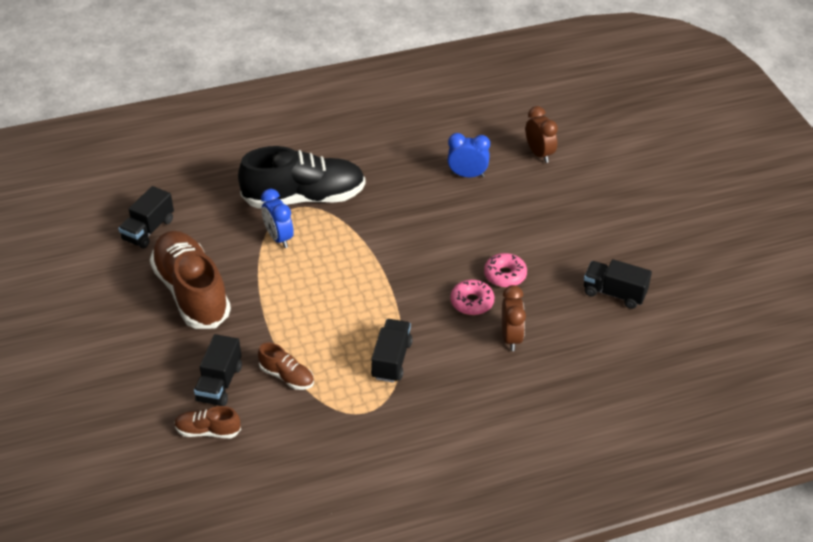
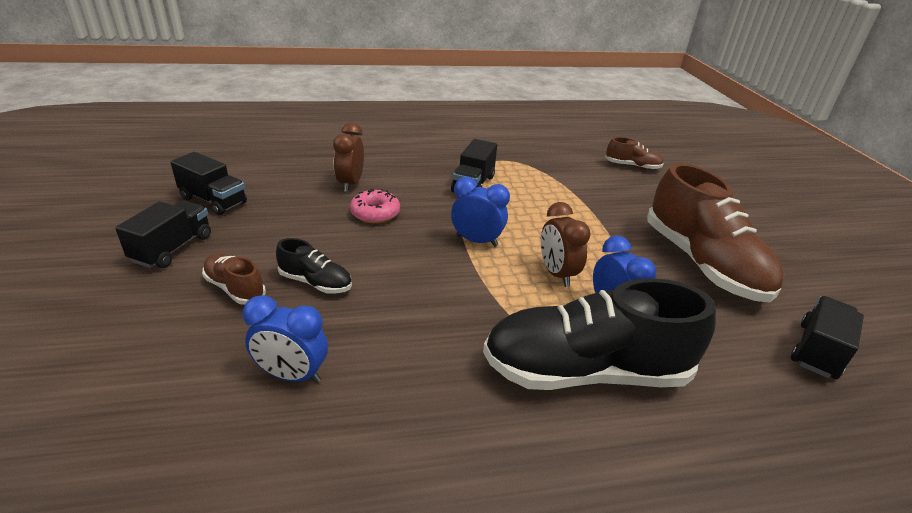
camera: 175 degrees left, 10 degrees down
(219, 383) = (634, 190): black truck -> black truck (173, 248)
(287, 376) = (572, 186): brown shoe -> brown shoe (235, 288)
(379, 285) = (476, 241): none -> blue clock
(485, 230) = (315, 282): none -> black shoe
(505, 275) = (323, 231): pink donut -> none
(539, 154) = (126, 402): brown clock -> brown clock (556, 274)

